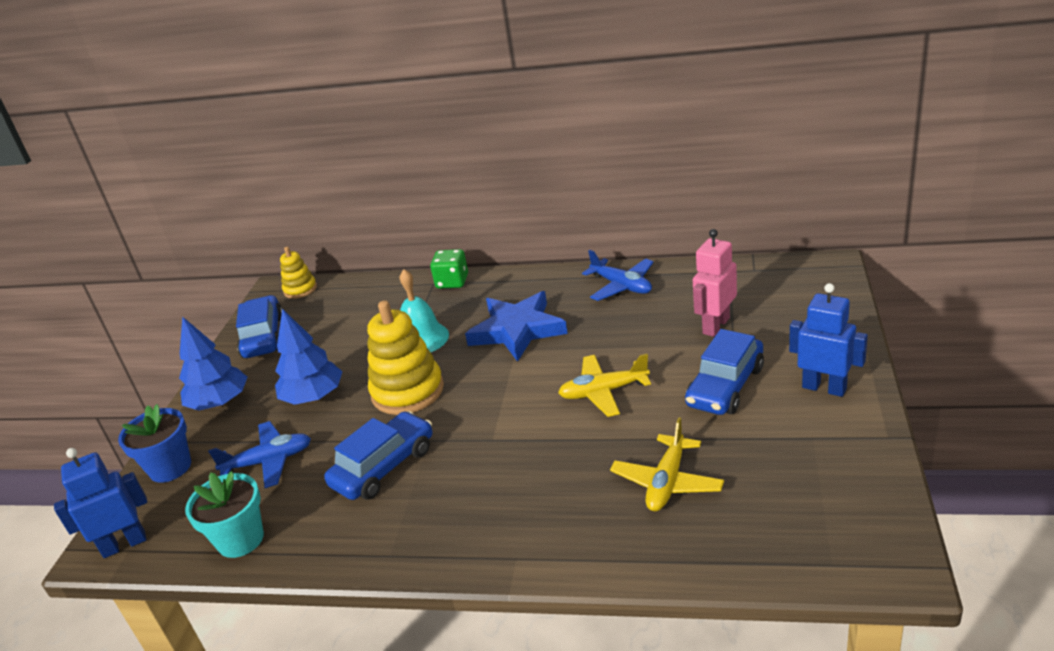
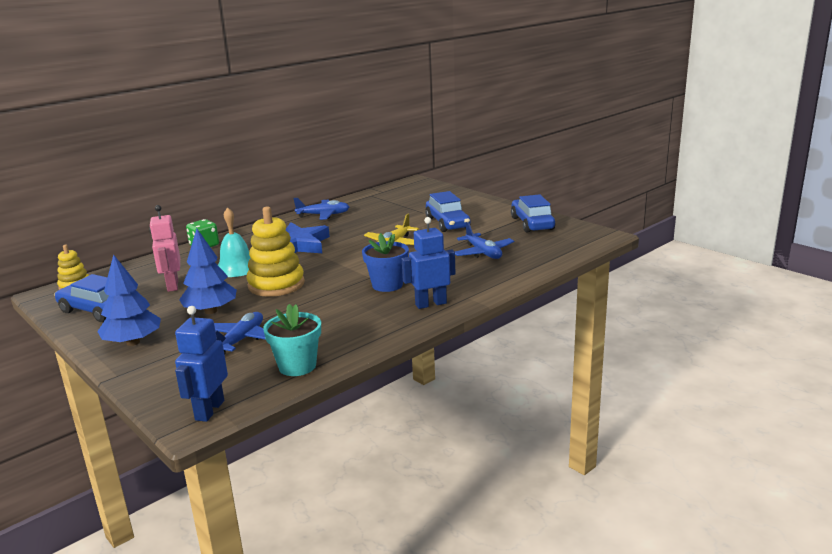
camera: 55 degrees left, 10 degrees down
(170, 467) = (162, 376): blue flower pot -> blue flower pot (387, 285)
(384, 467) = (328, 308): blue car -> blue car (532, 223)
(667, 482) = (483, 253): yellow plane -> blue plane
(715, 326) = (403, 210): pink robot -> pink robot (172, 285)
(824, 388) = (488, 209): blue robot -> blue robot (430, 304)

